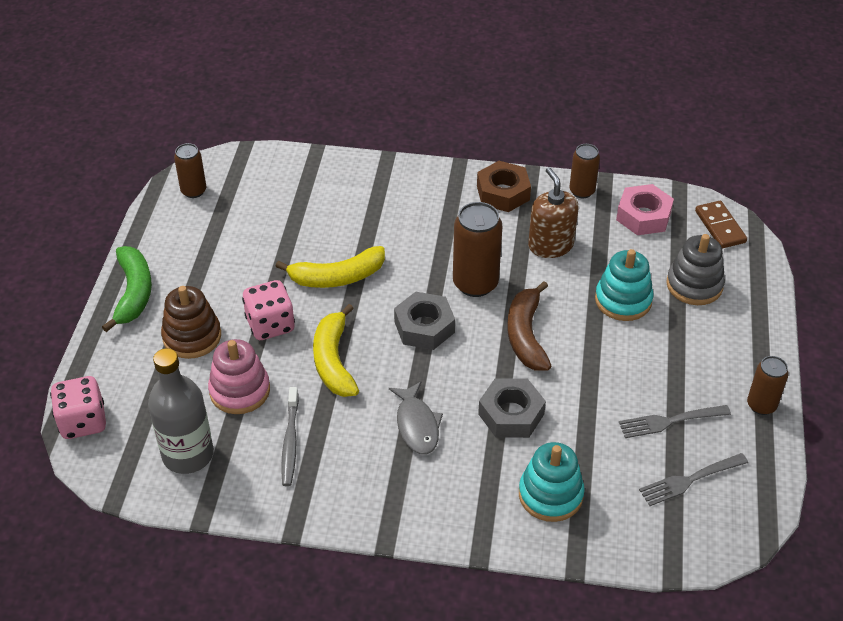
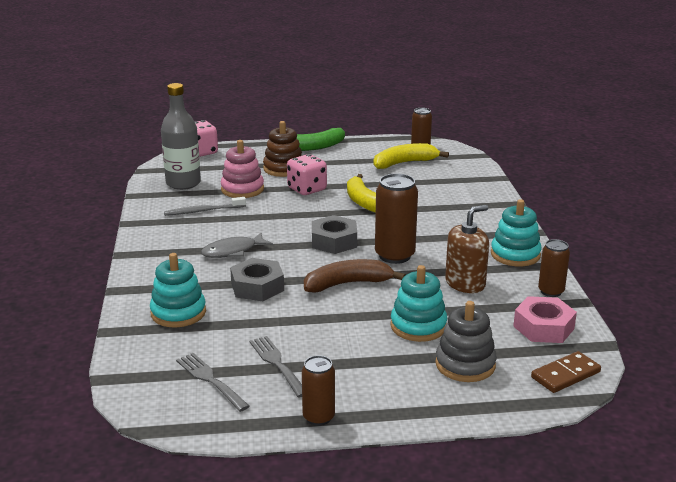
camera: 75 degrees right, 20 degrees down
(334, 361) = (283, 214): yellow banana -> yellow banana (404, 163)
(503, 193) = (515, 255): brown nut -> turquoise stacking toy

